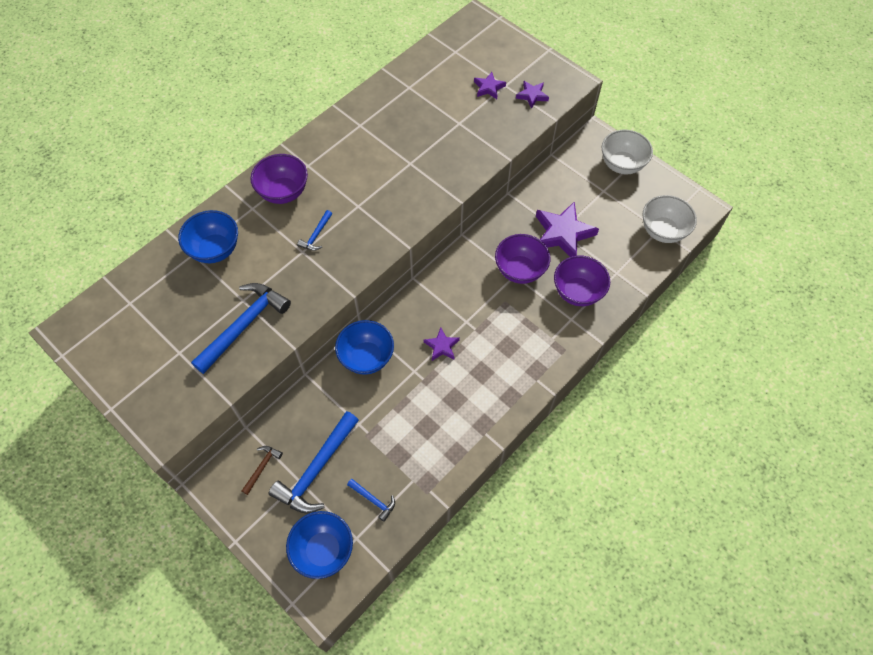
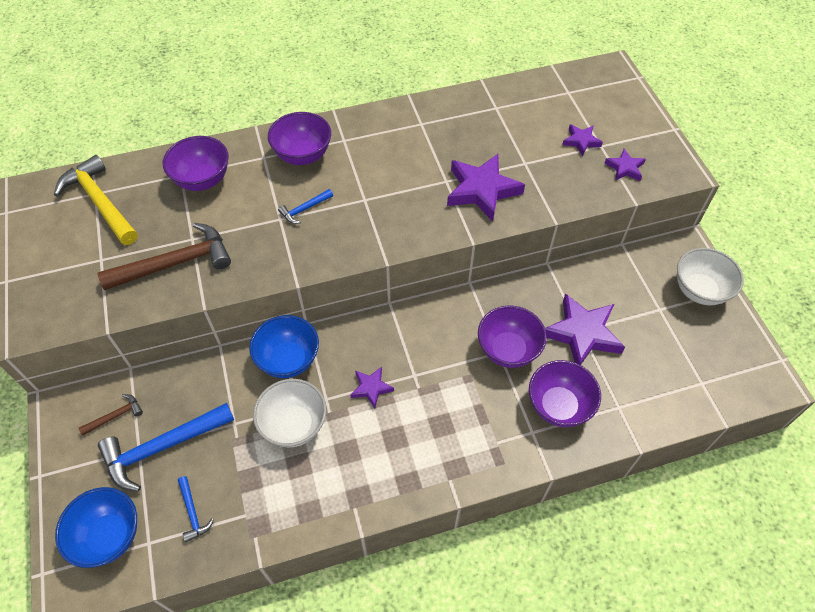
camera: 30 degrees right, 5 degrees down
(141, 308) = (100, 202): none -> yellow hammer
(215, 249) = (203, 180): blue bowl -> purple bowl
(244, 325) = (175, 263): blue hammer -> brown hammer
(441, 158) = (482, 190): none -> purple star
(663, 231) = (705, 387): white bowl -> white bowl (294, 425)

